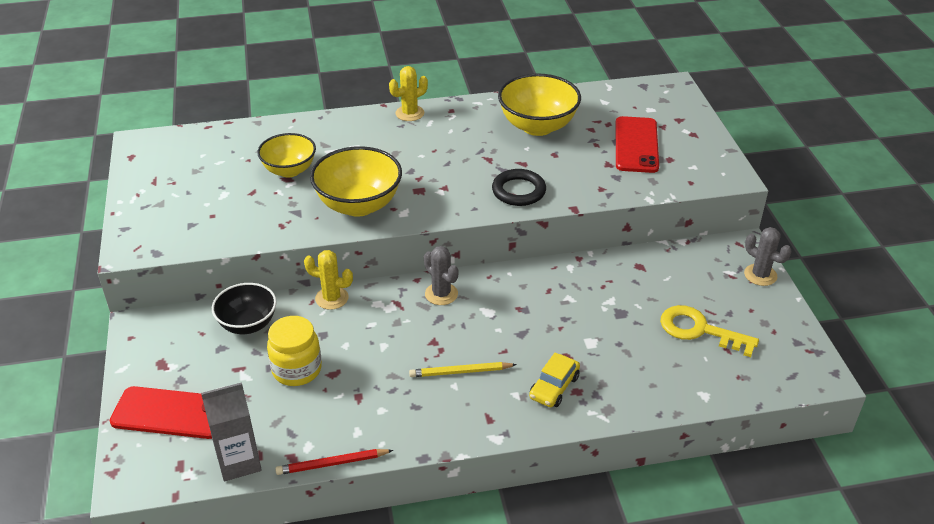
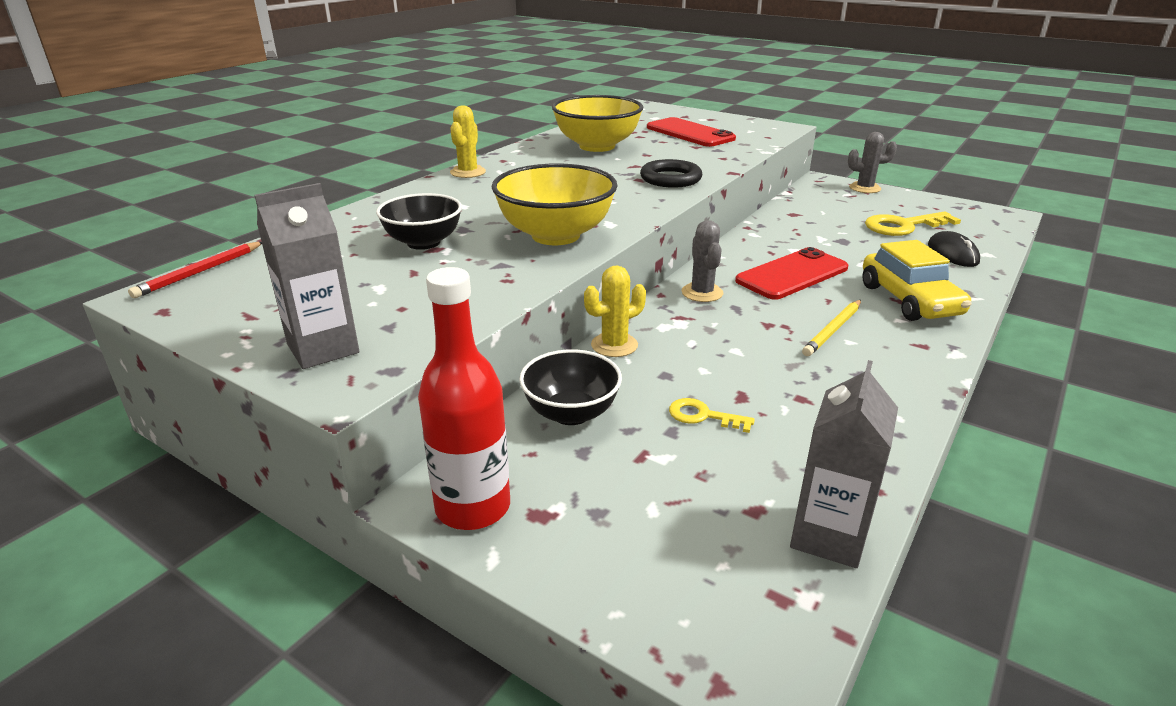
camera: 45 degrees left, 10 degrees down
(146, 342) = (473, 507): none -> red bottle
(151, 222) = (323, 349): none -> grey carton
(171, 413) = (655, 554): red phone -> red phone (792, 274)
(289, 170) = (423, 242): yellow bowl -> black bowl
(297, 370) = (703, 416): yellow jar -> yellow key
(332, 463) = (904, 464): red pencil -> red pencil (200, 272)
(441, 294) = (702, 293): grey cactus -> grey cactus turned 75 degrees clockwise
(554, 387) = (909, 300): yellow car -> yellow car, size x1.56
(677, 377) = (952, 253): none -> black mouse

